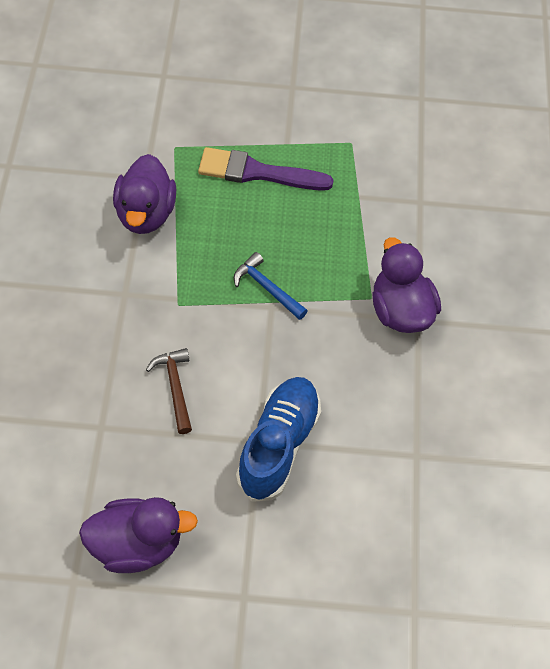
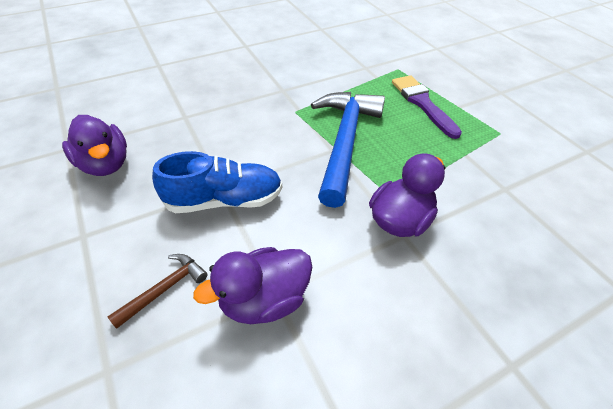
camera: 60 degrees right, 10 degrees down
(145, 214) = (342, 76): purple duck -> purple duck (264, 299)
(175, 387) = (234, 133): brown hammer -> brown hammer (165, 288)
(267, 288) = (344, 142): blue hammer -> blue hammer, size x2.27

